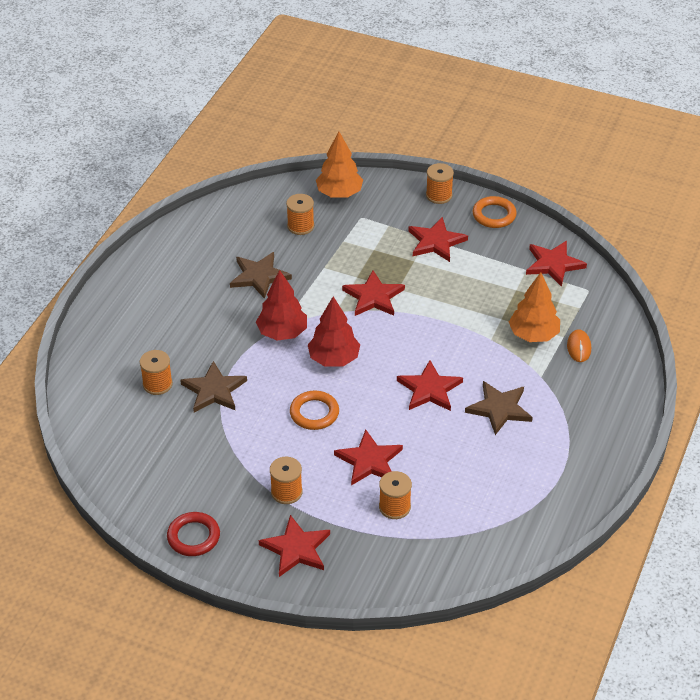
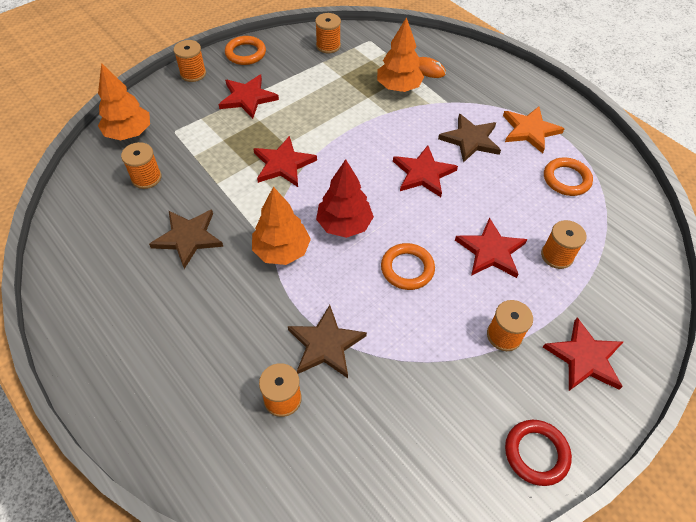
camera: 65 degrees left, 10 degrees up
(282, 333) = (281, 250): red tree -> orange tree
(498, 493) = (566, 179): none -> orange ring
(548, 449) = (529, 130): none -> orange star
(553, 264) = (328, 46): red star -> orange spool

